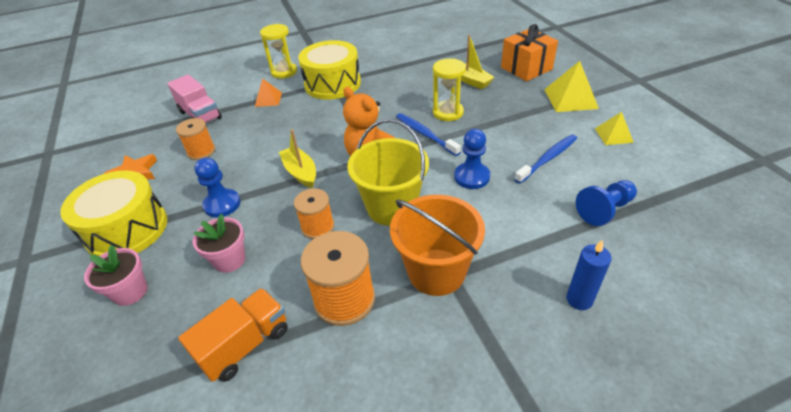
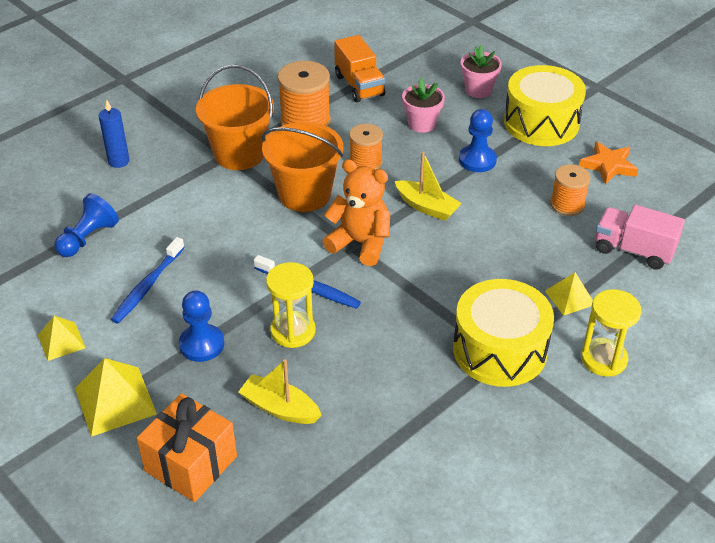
camera: 155 degrees right, 0 degrees up
(245, 345) = (359, 85): orange truck -> orange truck turned 45 degrees counterclockwise
(268, 99) = (570, 298): orange pyramid -> yellow pyramid
(392, 207) = (304, 194): yellow bucket -> orange bucket
(472, 177) = (232, 244): blue pawn -> blue pawn (202, 344)

